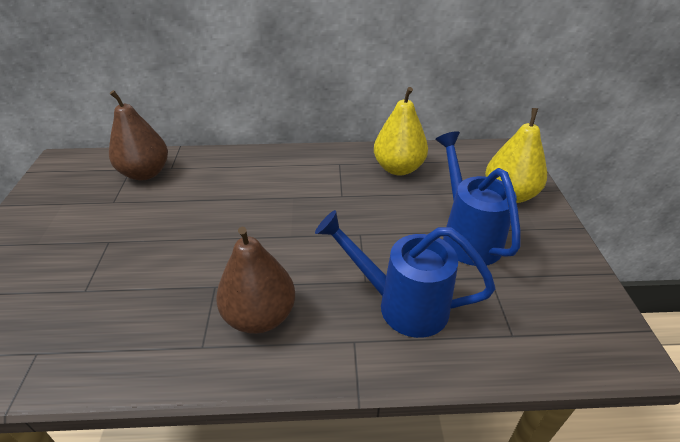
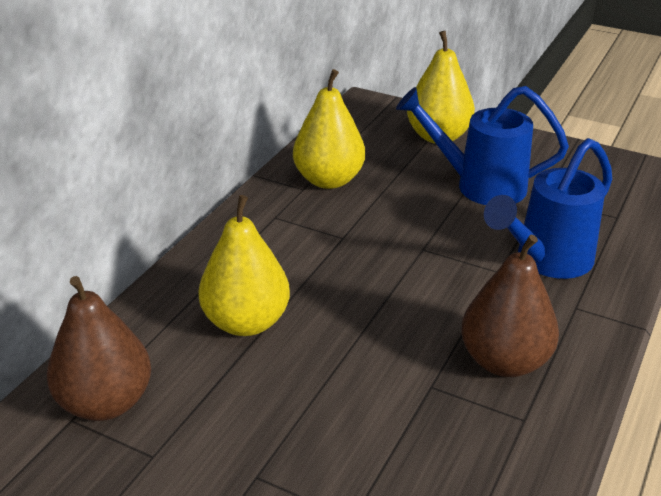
camera: 60 degrees left, 5 degrees down
(232, 191) = (246, 322): none -> yellow pear

